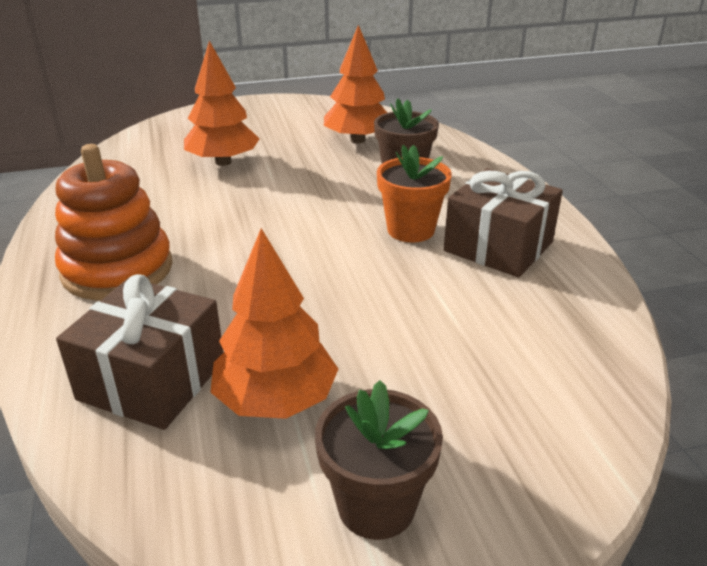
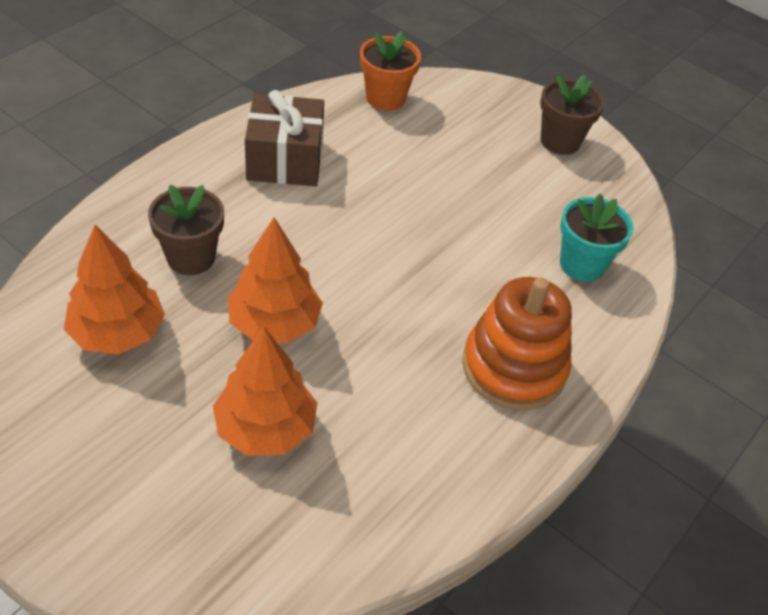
camera: 130 degrees left, 15 degrees up
(152, 380) = (582, 265): brown gift -> turquoise flower pot
(276, 400) = (539, 203): orange tree -> orange tree (274, 323)
(410, 230) = (298, 215): orange flower pot -> orange flower pot (385, 98)

